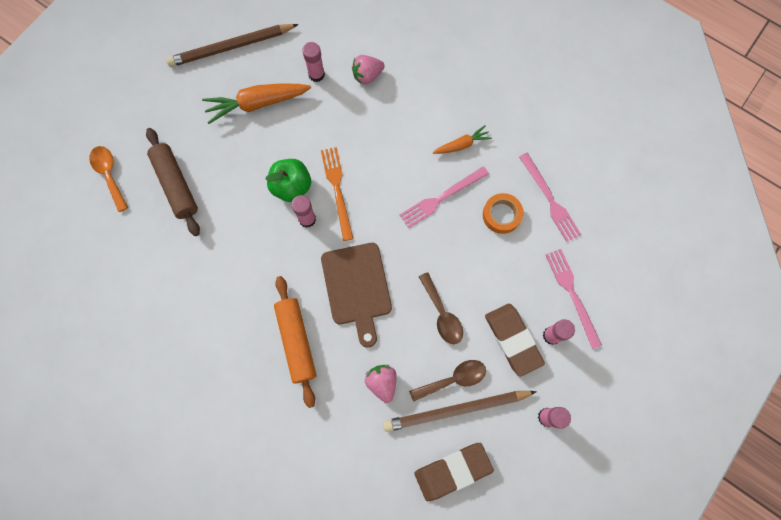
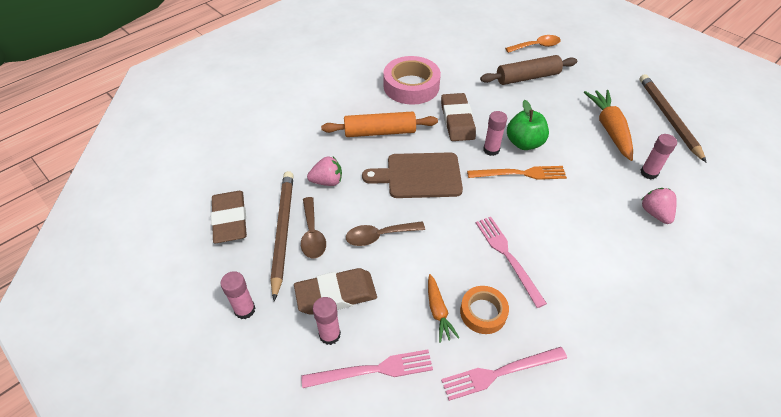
camera: 100 degrees right, 25 degrees down
(208, 319) = (411, 86): none -> pink tape
(264, 258) = (457, 120): none -> brown eraser
(462, 145) = (574, 288): orange carrot -> orange carrot (438, 311)

